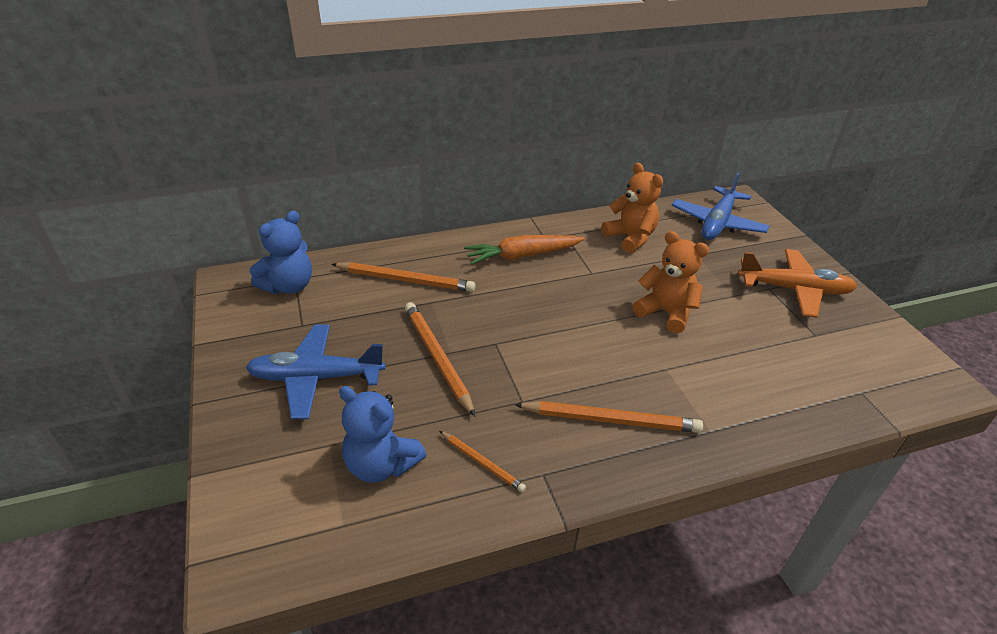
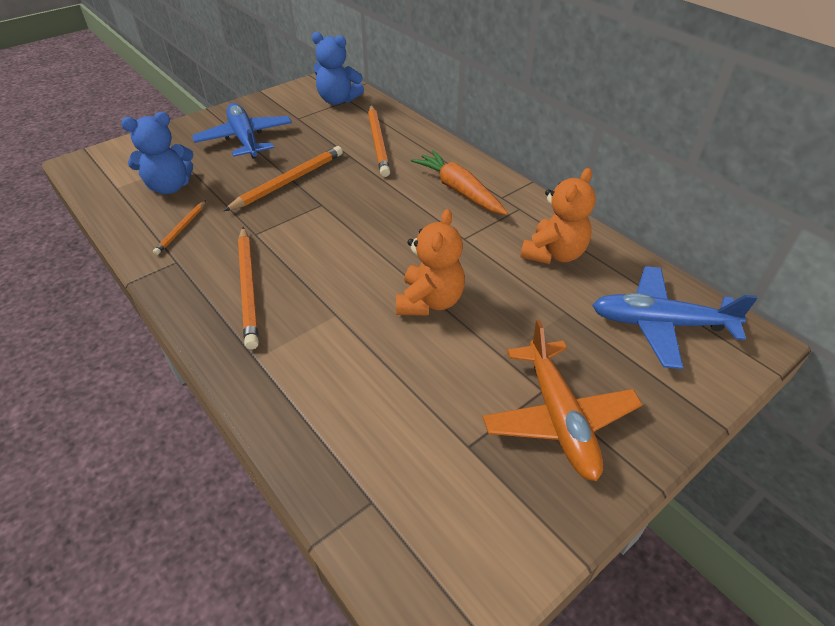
camera: 70 degrees right, 5 degrees up
(381, 465) = (170, 187): blue teddy bear -> blue teddy bear turned 120 degrees counterclockwise

